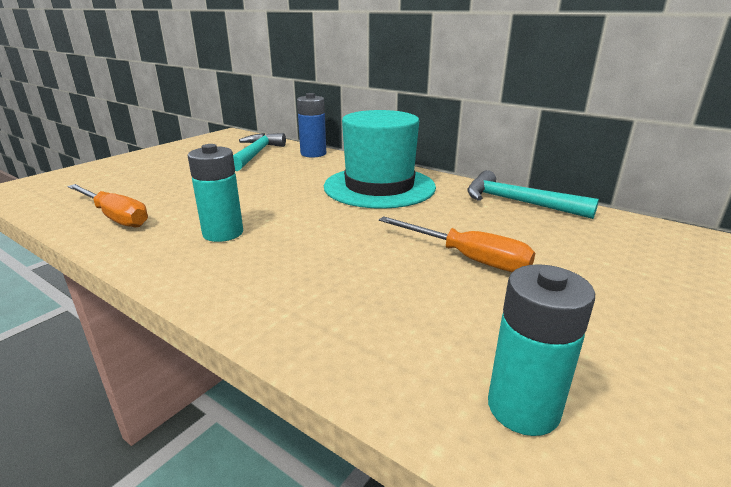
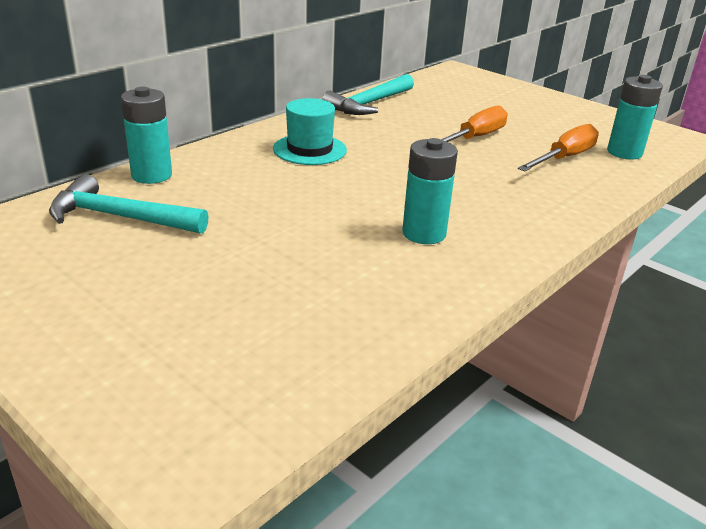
camera: 85 degrees left, 5 degrees up
(115, 217) = (366, 312): orange screwdriver -> orange screwdriver (564, 158)
(313, 154) = (151, 175): blue battery -> turquoise battery
(379, 187) = (309, 149): turquoise hat -> turquoise hat, size x0.58

